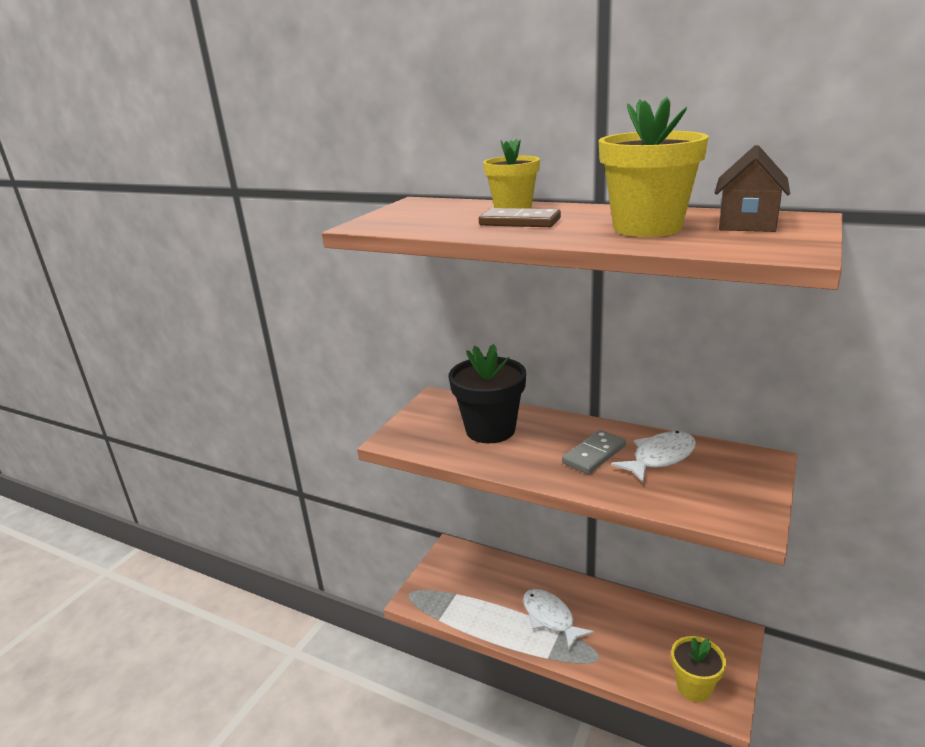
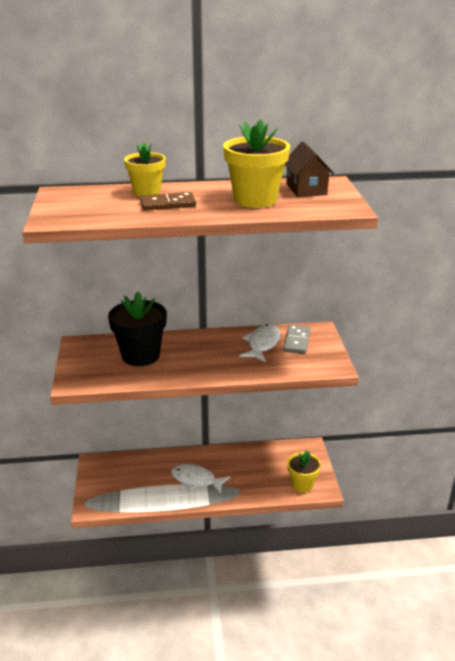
camera: 35 degrees left, 5 degrees up
(594, 454) = (222, 353): grey domino -> grey domino (297, 341)

